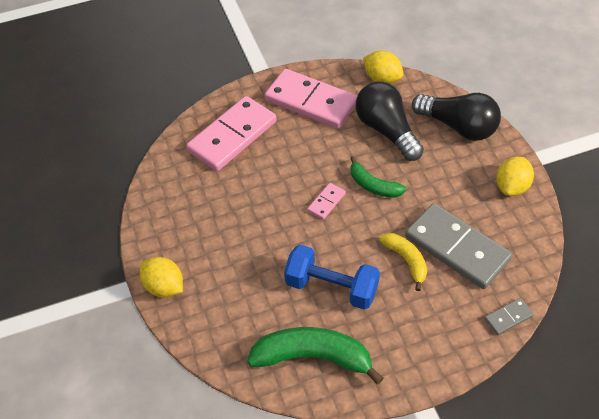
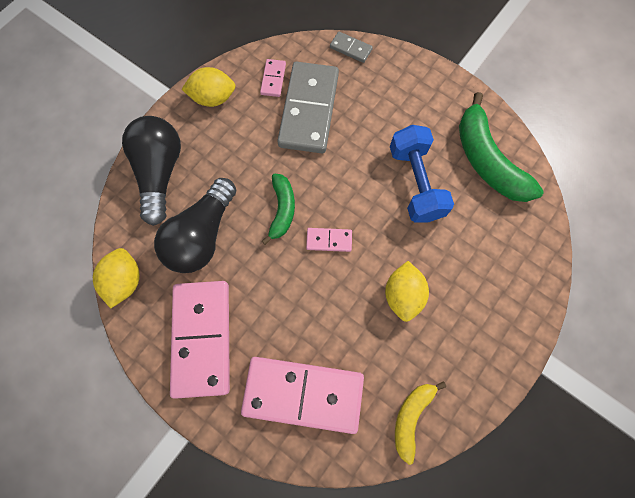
camera: 125 degrees left, 20 degrees up
(164, 287) = (522, 327): yellow lemon -> yellow lemon (402, 295)
(406, 260) = (347, 141): yellow banana -> yellow banana (411, 417)
(507, 238) = (273, 79): none -> pink domino

